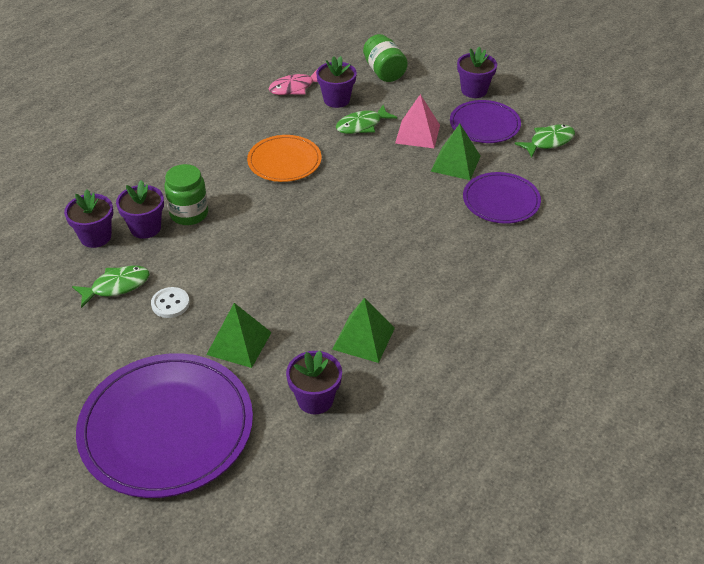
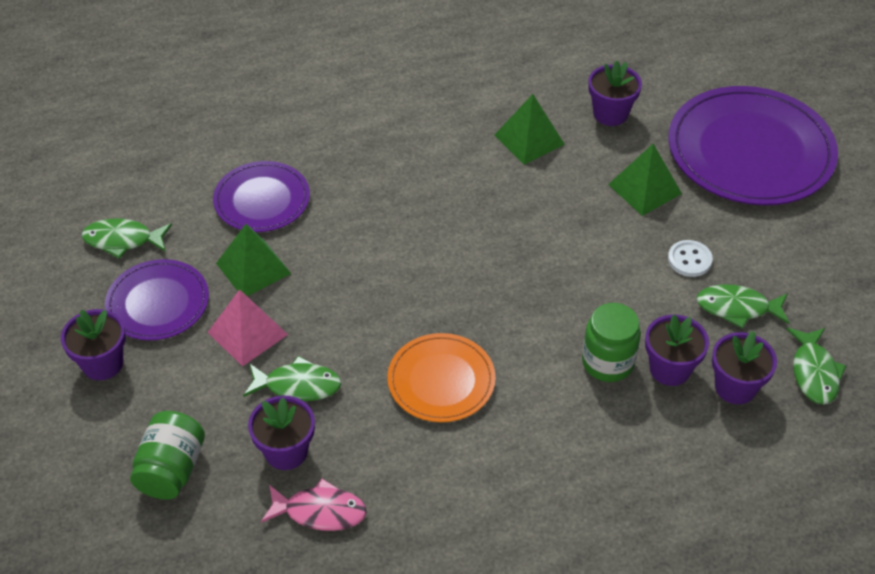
camera: 145 degrees left, 5 degrees up
(43, 269) = (814, 372): none -> green fish

